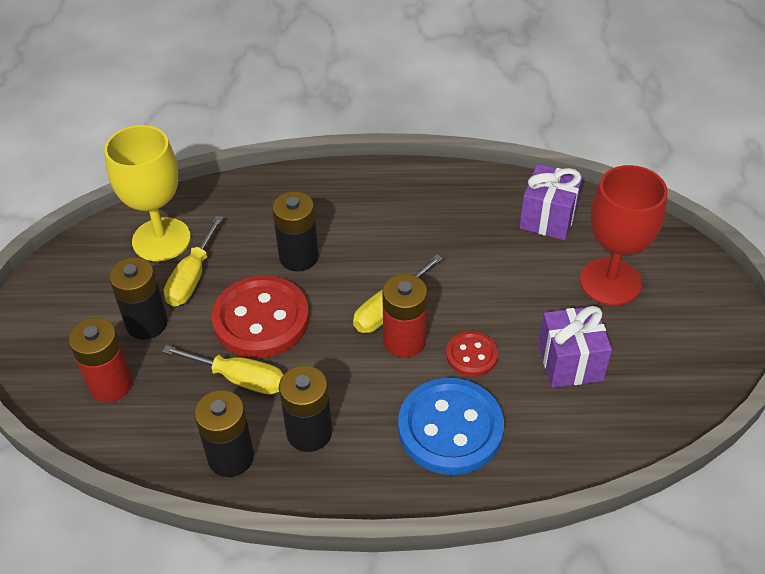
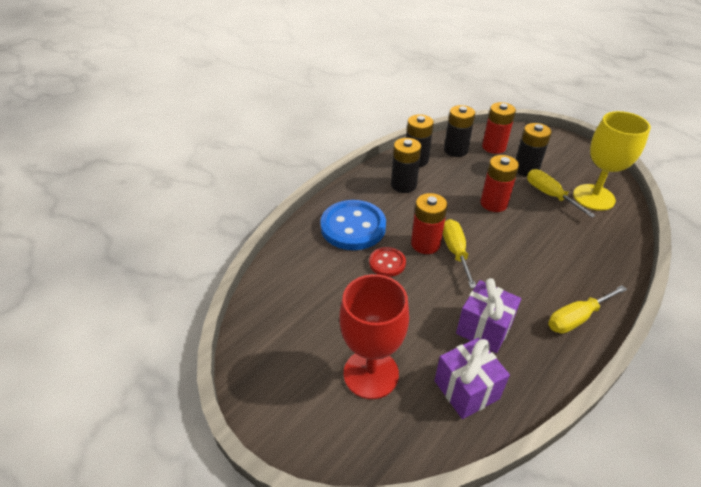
camera: 130 degrees right, 5 degrees down
(239, 379) = (459, 180): yellow screwdriver -> yellow screwdriver (576, 318)
(261, 319) = (493, 203): red button -> red battery
(299, 257) = (534, 239): black battery -> black battery (455, 150)
(570, 362) = (336, 300): purple gift -> purple gift (484, 328)

